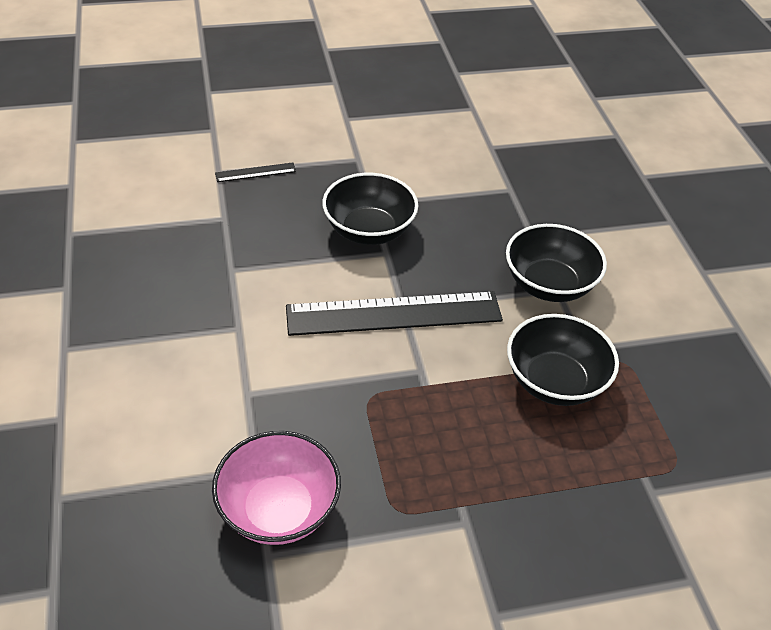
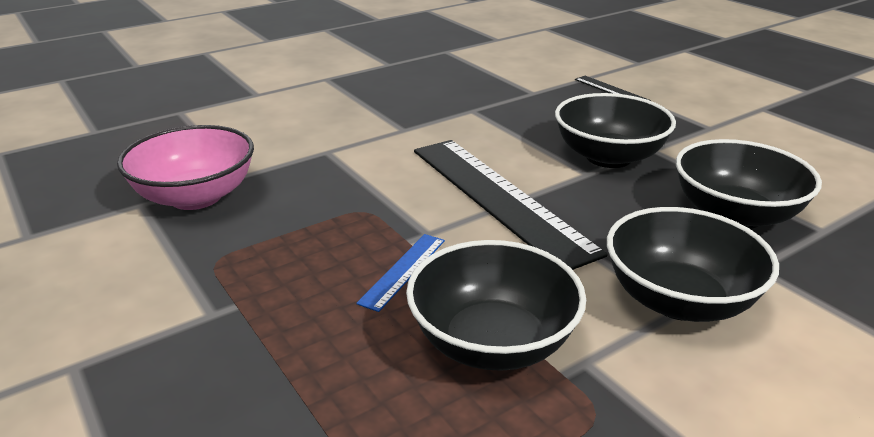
camera: 70 degrees right, 15 degrees down
(462, 399) = (403, 270): none -> blue ruler
(476, 214) = (734, 215): none -> black bowl

